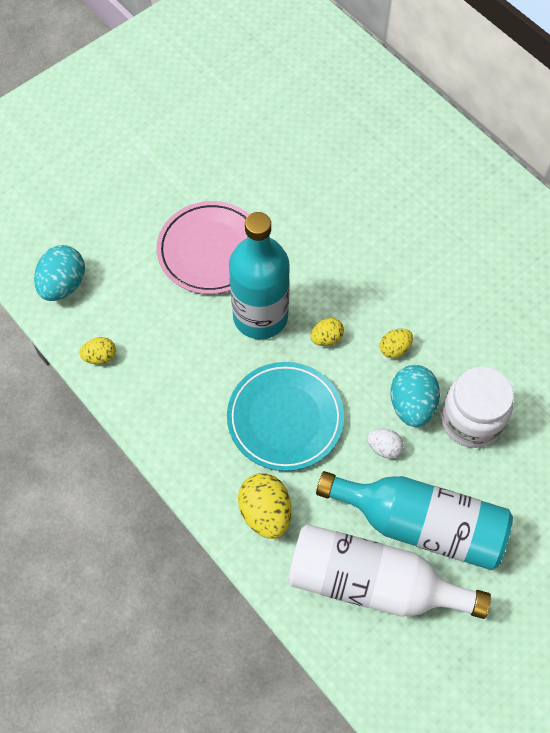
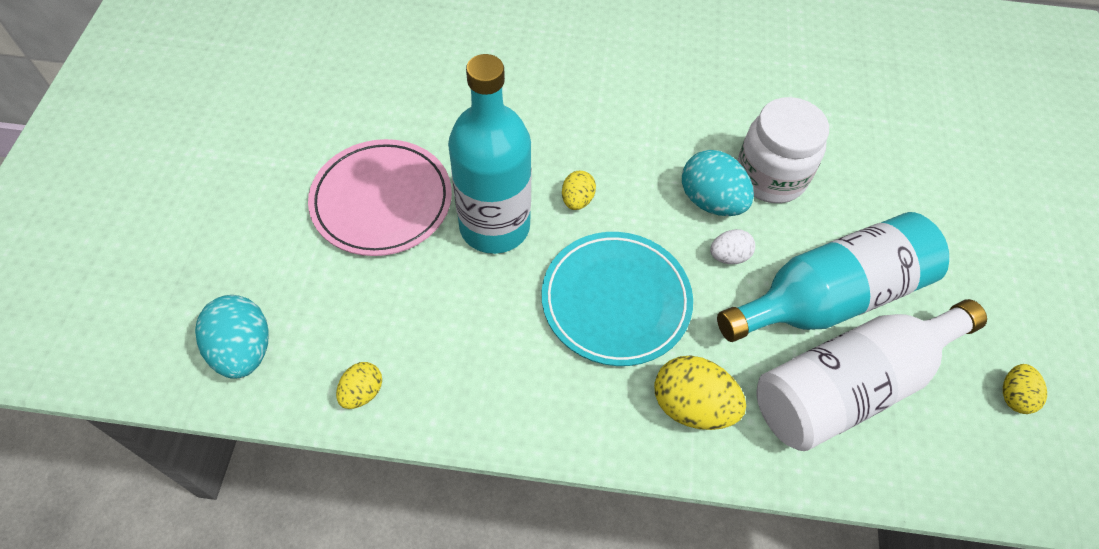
camera: 45 degrees left, 5 degrees down
(394, 349) = (645, 165): yellow egg -> yellow egg (1013, 396)

